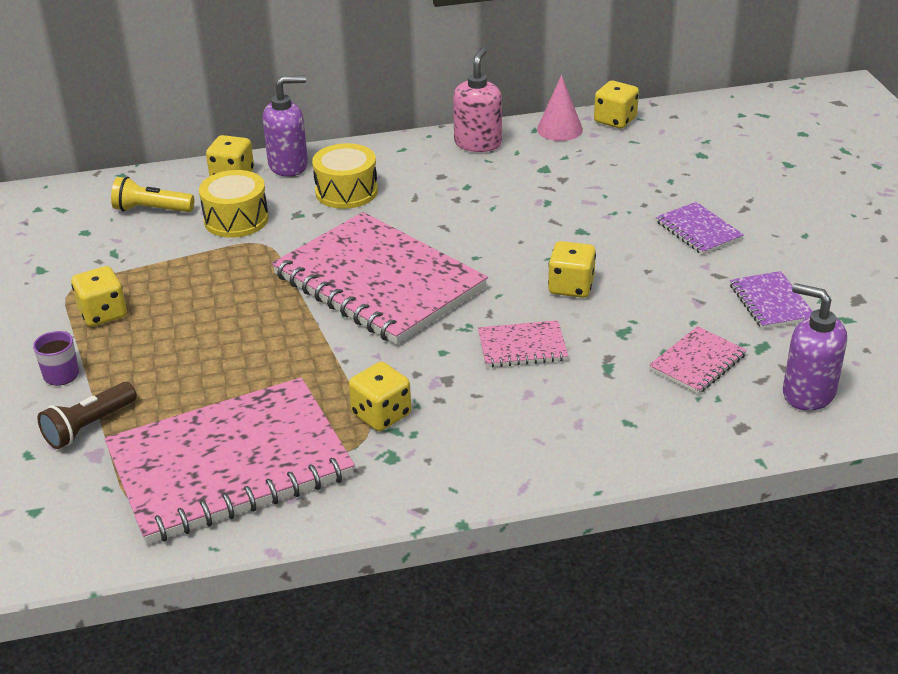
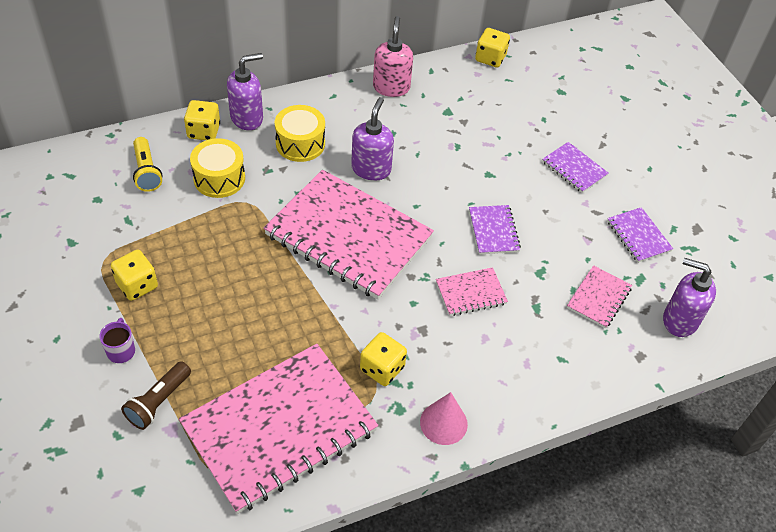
camera: 15 degrees left, 15 degrees up
(151, 210) = (146, 172): yellow flashlight -> yellow flashlight turned 105 degrees counterclockwise
(428, 219) = (371, 169): none -> purple soap dispenser
(559, 129) = (450, 69): pink cone -> pink cone (443, 423)
(571, 287) = (493, 231): yellow dice -> purple notebook

